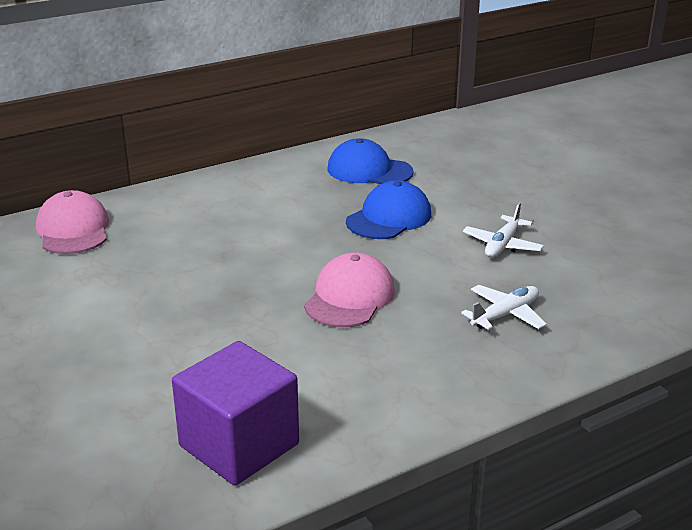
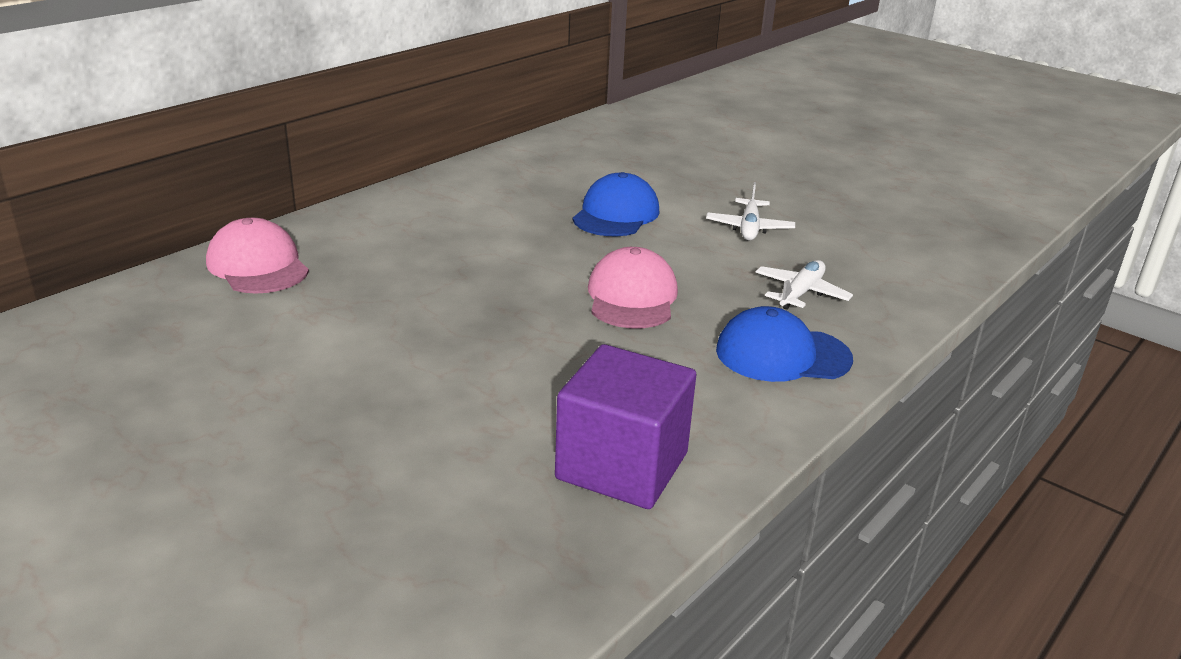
camera: 20 degrees left, 0 degrees up
(369, 170) = (561, 170): blue cap -> blue cap (782, 355)

